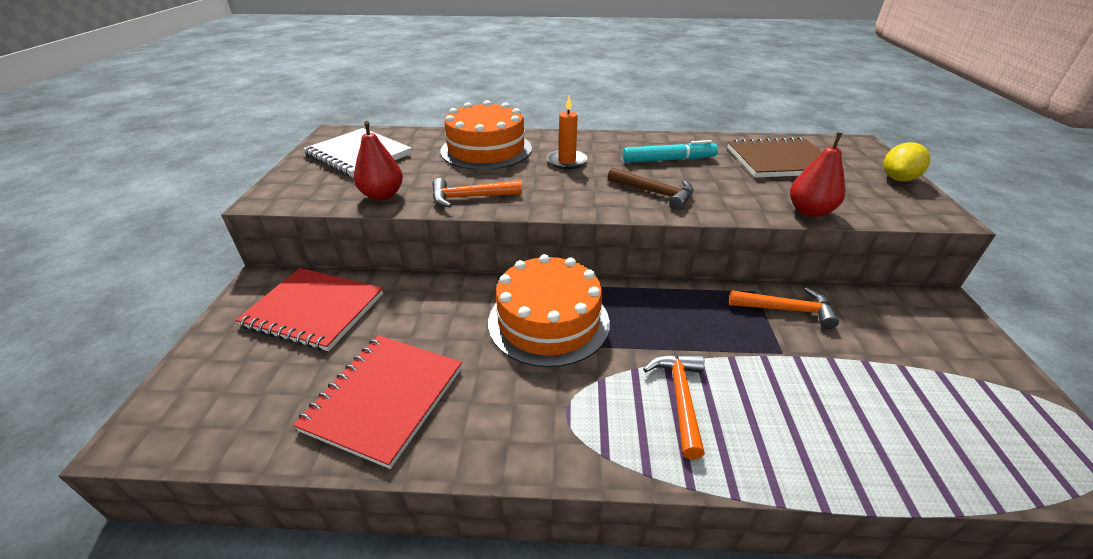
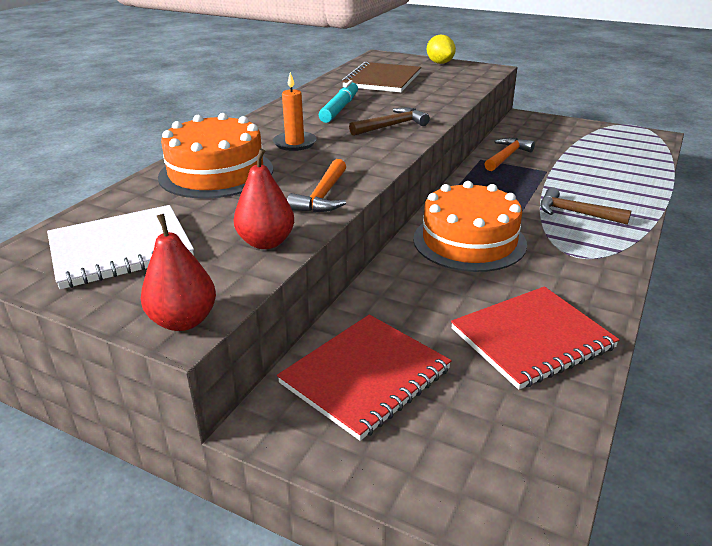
camera: 65 degrees left, 5 degrees down
(384, 398) = (532, 338): red notebook -> red notebook turned 75 degrees counterclockwise
(680, 398) = (576, 213): orange hammer -> brown hammer
(809, 211) = (461, 93): red pear -> red pear (183, 321)

